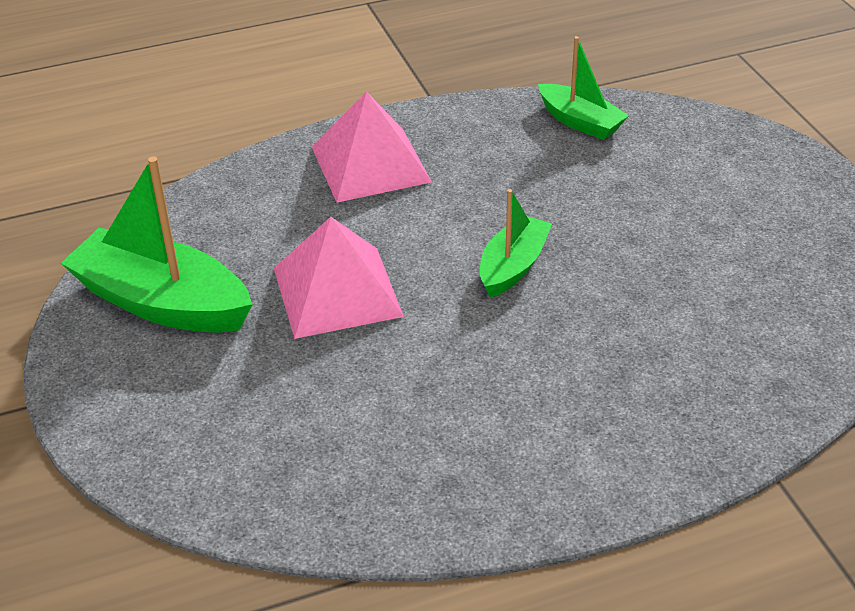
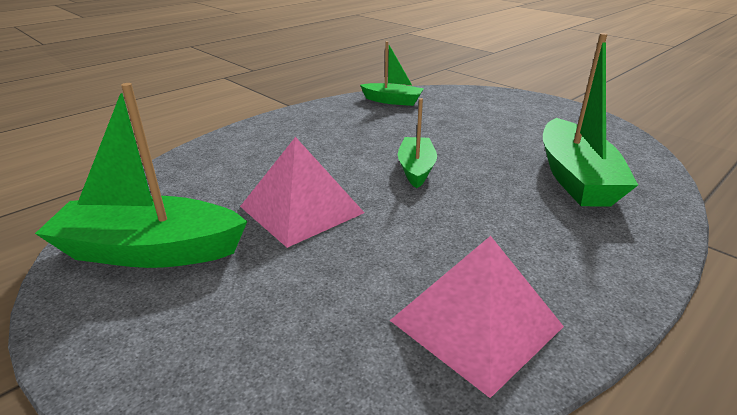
camera: 25 degrees left, 10 degrees down
(370, 164) = (276, 138): pink pyramid -> pink pyramid (476, 323)
(711, 339) = (575, 178): none -> green boat

